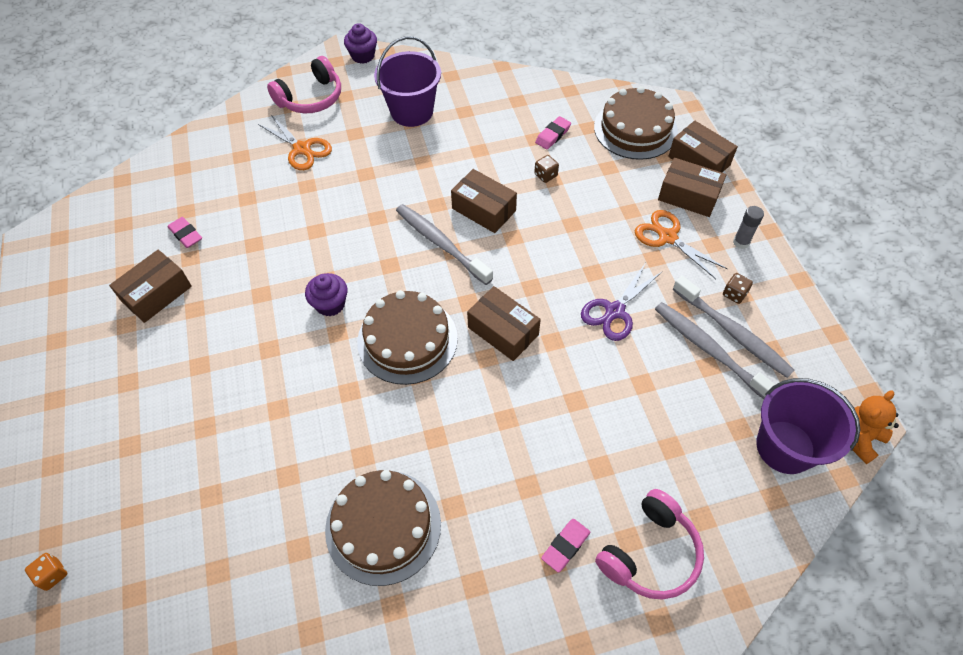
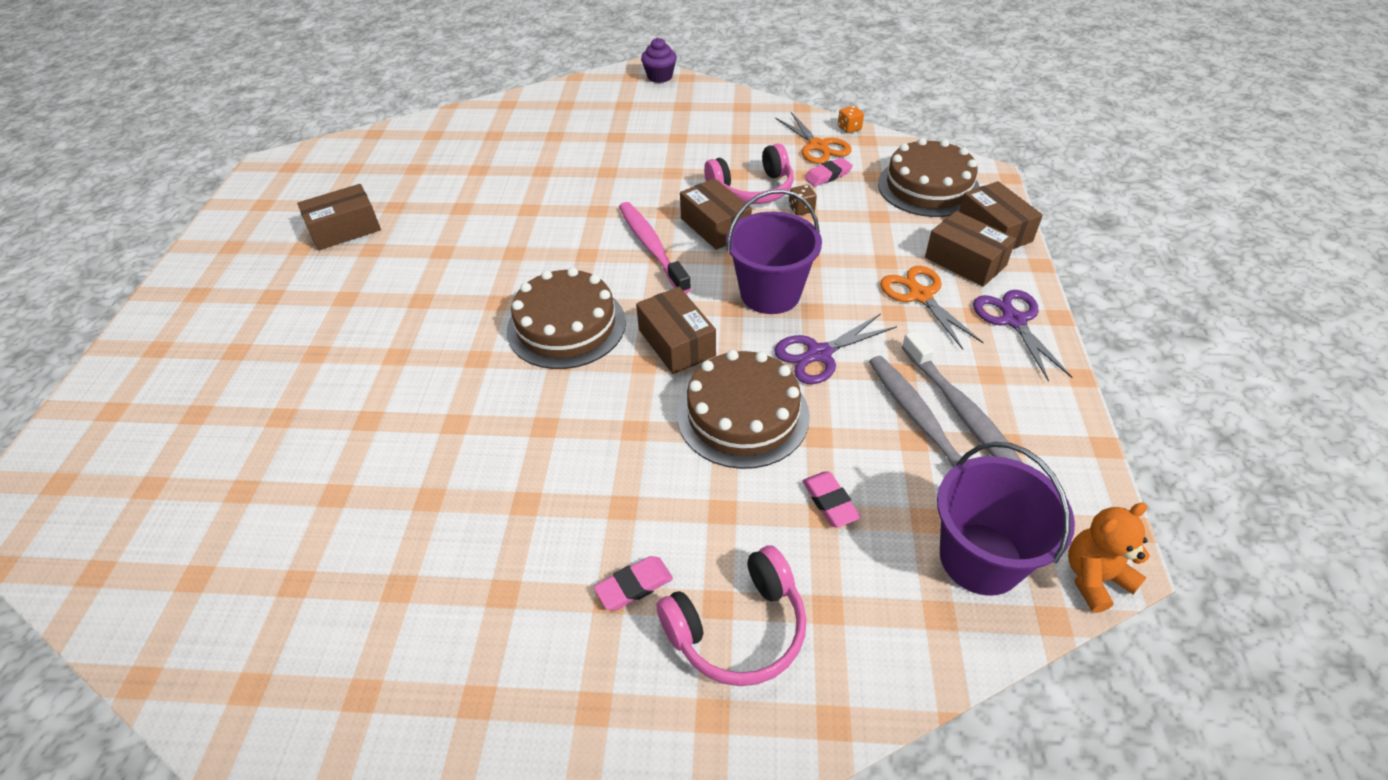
camera: 20 degrees right, 10 degrees down
(52, 574) = (90, 445): orange dice -> orange dice (849, 128)
(186, 234) = (403, 187): pink eraser -> pink eraser (830, 502)
(302, 149) = (555, 140): orange scissors -> orange scissors (818, 146)
(311, 98) = (589, 101): pink headphones -> pink headphones (752, 189)
(330, 304) = (505, 275): purple cupcake -> none
(383, 526) = (436, 499): brown cake -> brown cake (743, 415)
(412, 111) = (684, 129): purple bucket -> purple bucket (770, 293)
(441, 243) = (651, 247): grey toothbrush -> pink toothbrush
(734, 294) = (981, 371): brown dice -> none
(741, 242) = (1013, 321): grey glue stick -> purple scissors

